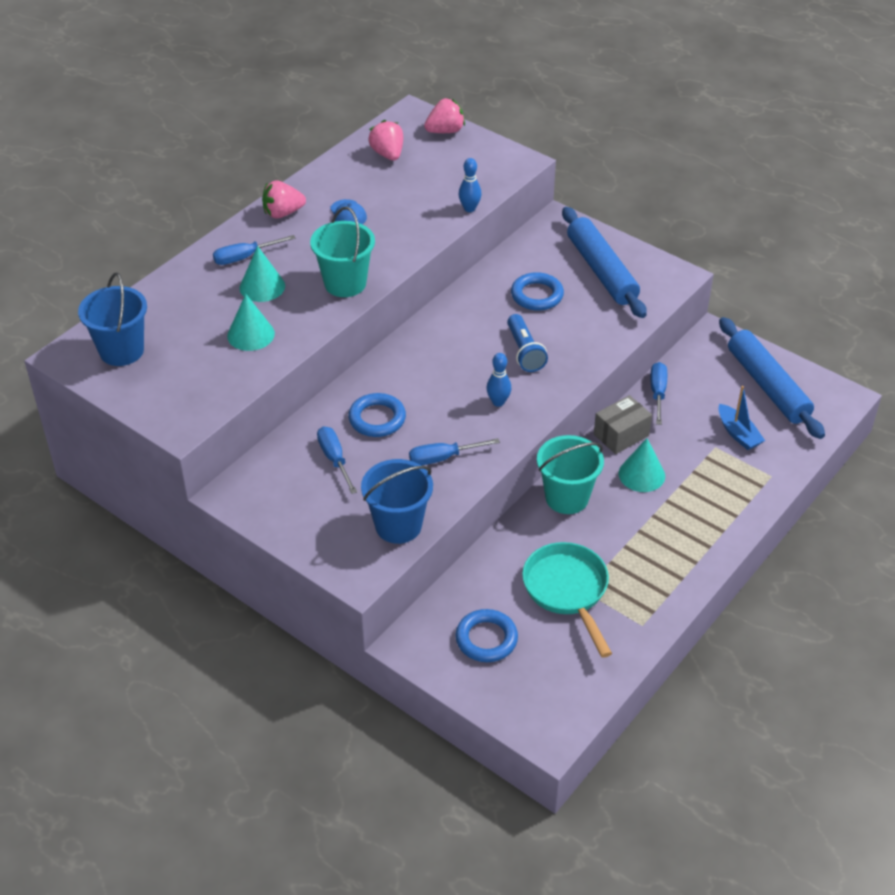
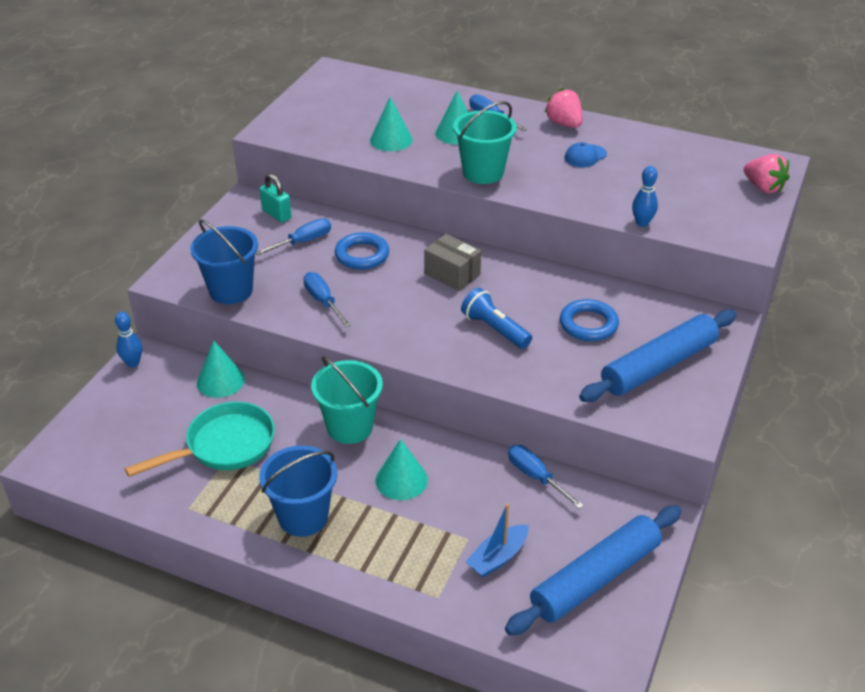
camera: 75 degrees right, 5 degrees down
(121, 351) = (347, 89): blue bucket -> blue bucket (303, 517)
(273, 474) = (276, 214): none -> turquoise padlock
(388, 154) = (695, 161): pink strawberry -> none
(472, 585) = (220, 381): none -> turquoise cone
(486, 639) = (157, 401): blue ring -> none
(498, 402) = (412, 323): blue bowling pin -> blue bowling pin (133, 363)
(524, 352) = (494, 329): blue flashlight -> blue flashlight turned 75 degrees clockwise
(621, 435) = (456, 455): grey box -> grey box (452, 274)
(657, 393) = (536, 477): blue screwdriver -> blue screwdriver turned 120 degrees counterclockwise

